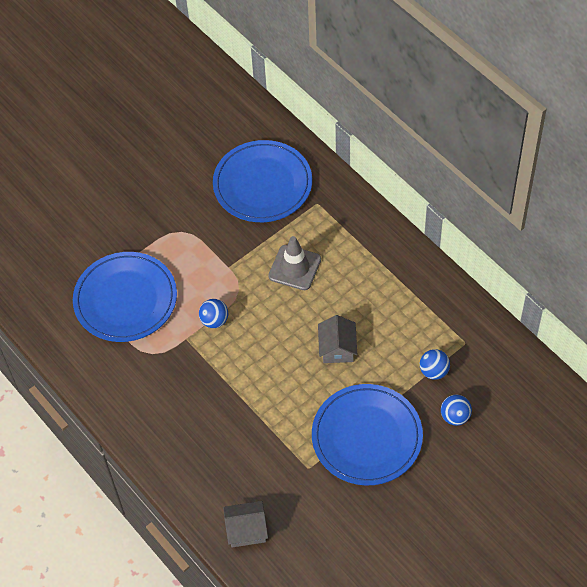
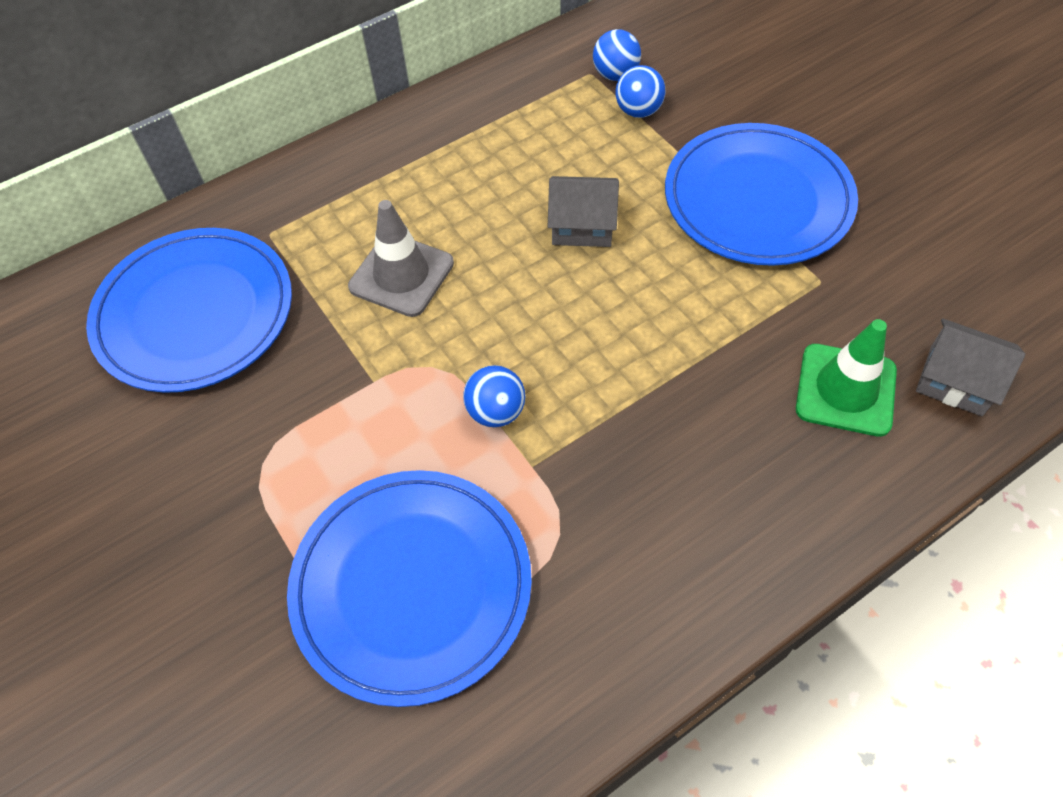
camera: 85 degrees left, 0 degrees up
(237, 476) = (845, 390): none -> green traffic cone
(246, 530) = (955, 381): grey house -> grey house turned 60 degrees counterclockwise
(455, 416) = (720, 95): blue ball -> blue ball (615, 75)

